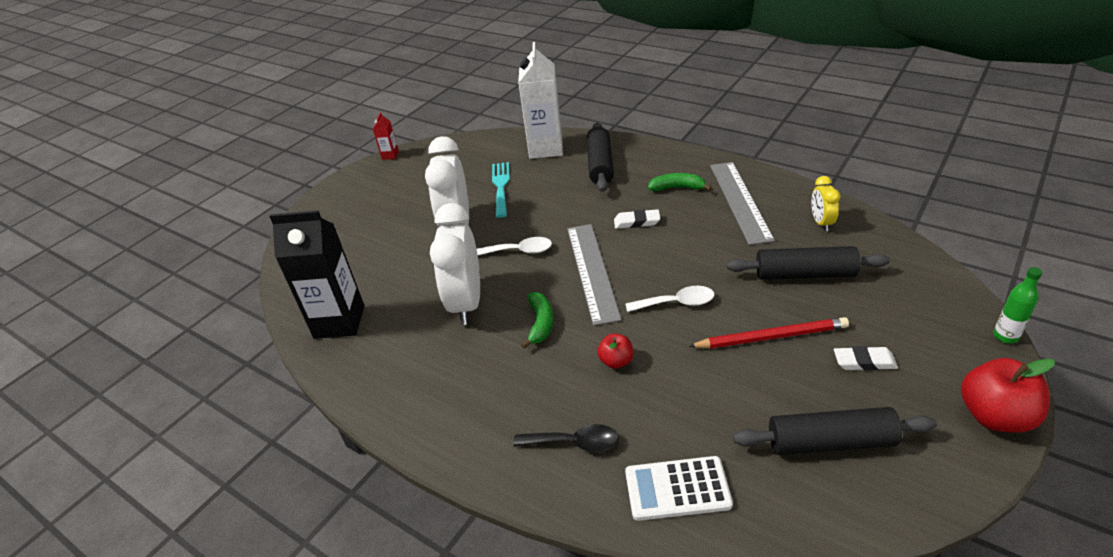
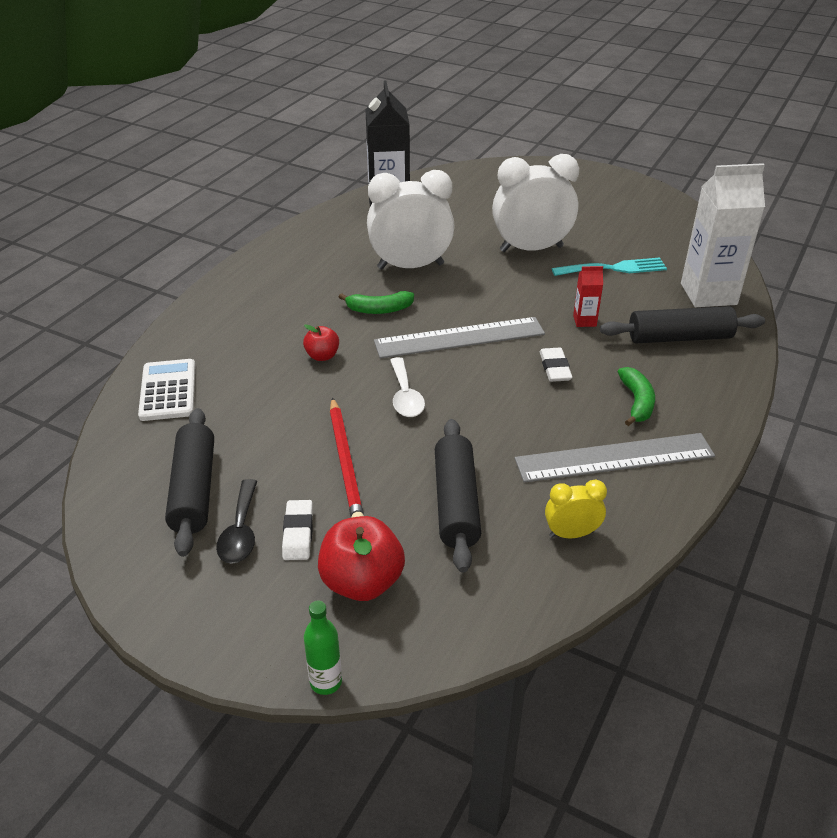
camera: 80 degrees right, 0 degrees up
(390, 155) = (663, 193): red carton -> red carton (584, 321)
(519, 251) = (493, 289): white spoon -> none
(574, 443) = (229, 335): black spoon -> black spoon (240, 531)
(995, 416) = (198, 630): red apple -> red apple (362, 582)

